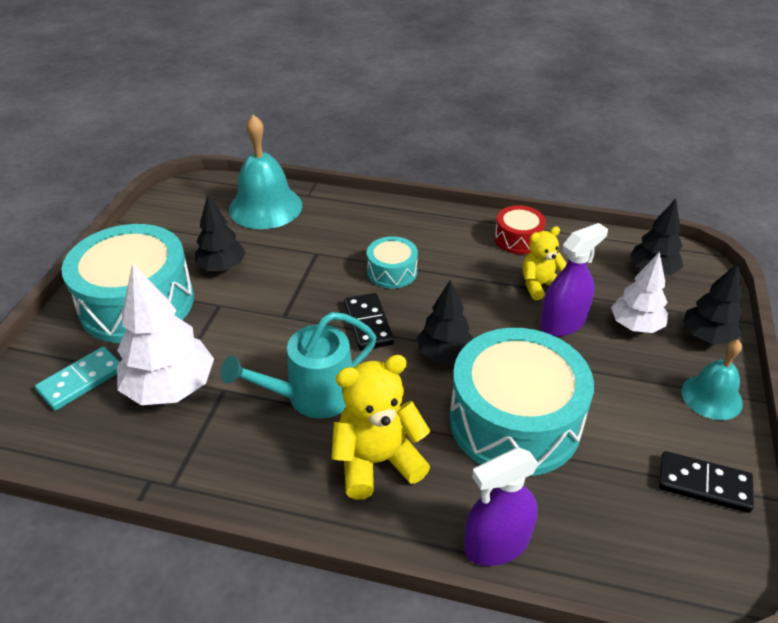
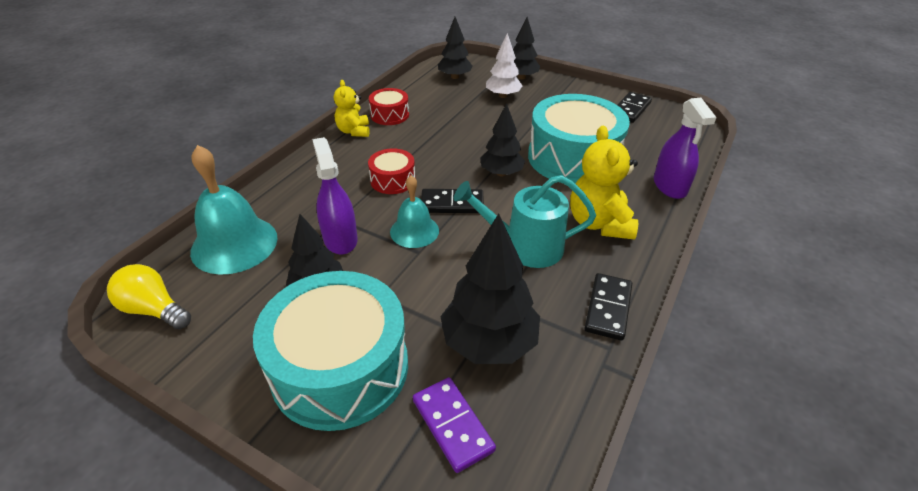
camera: 75 degrees left, 0 degrees up
(81, 380) = (452, 425): turquoise domino -> purple domino
(170, 388) = (489, 343): white tree -> black tree
(186, 196) = (154, 310): none -> yellow light bulb
(229, 480) = (608, 308): none -> black domino
(312, 396) = (525, 247): turquoise watering can -> turquoise watering can turned 105 degrees clockwise
(392, 272) = (393, 180): turquoise drum -> red drum
(539, 285) = (447, 118): yellow teddy bear -> yellow teddy bear (354, 131)
(563, 323) = (489, 119): purple spray bottle -> purple spray bottle (340, 239)
(711, 397) = (569, 89): turquoise bell -> turquoise bell (414, 231)

